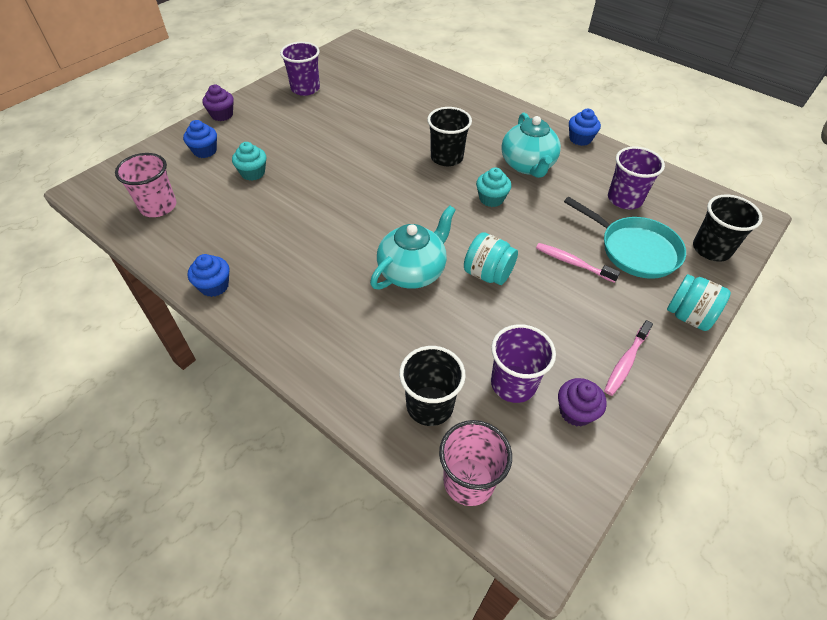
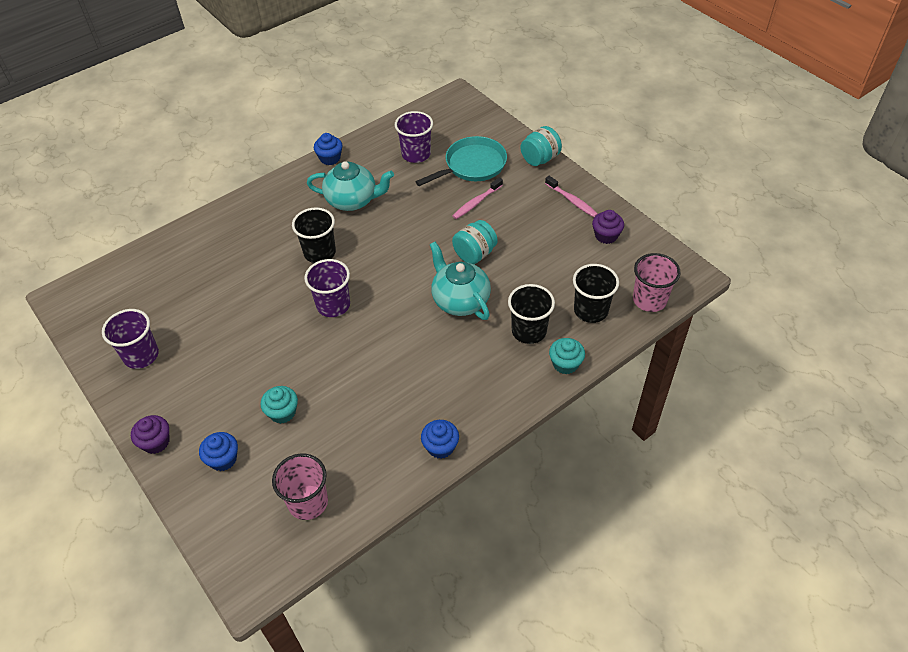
camera: 75 degrees left, 0 degrees up
(491, 199) = (388, 233): turquoise cupcake -> turquoise cupcake (565, 364)
(513, 384) = (579, 262): purple cup -> purple cup (333, 305)
(711, 249) = (482, 127): black cup -> black cup (529, 331)

